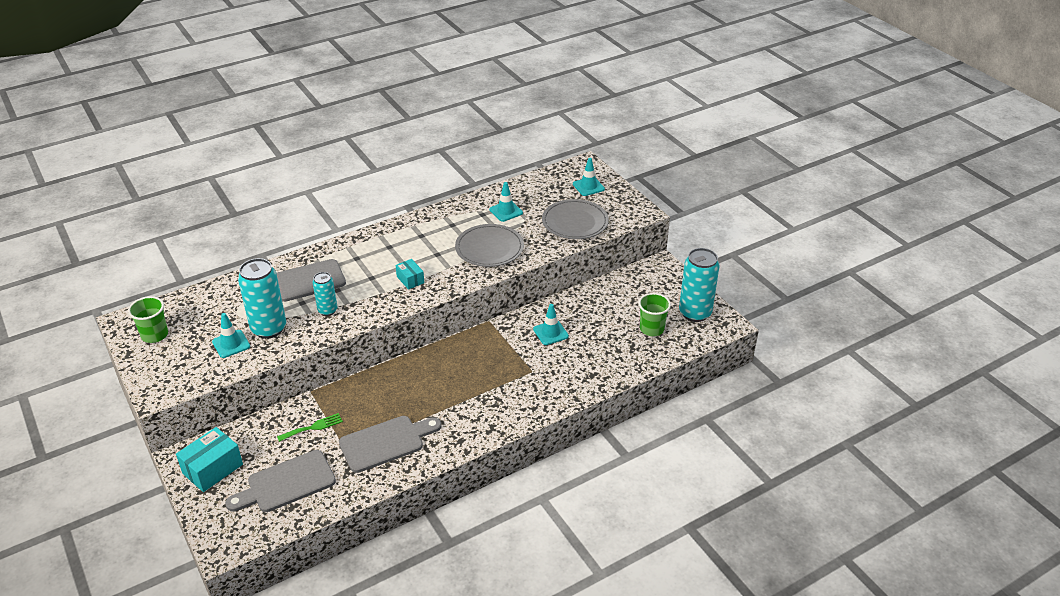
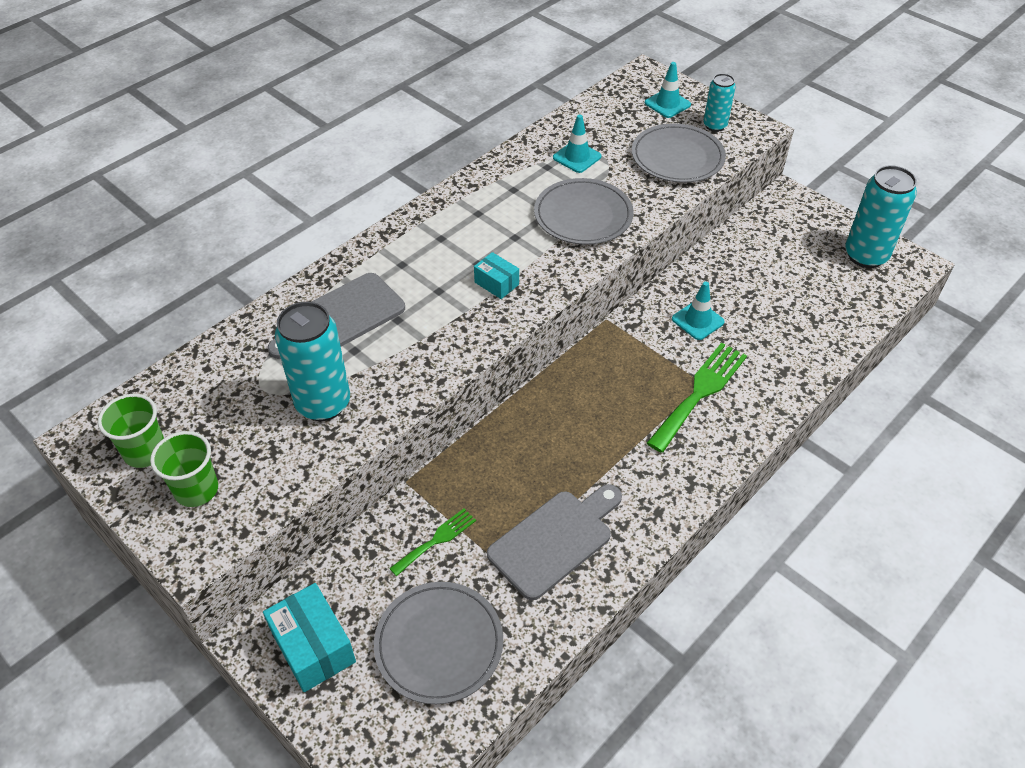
camera: 15 degrees left, 10 degrees up
(212, 469) = (313, 647): turquoise box -> turquoise box turned 60 degrees counterclockwise
(231, 344) = (276, 441): turquoise traffic cone -> none
(286, 483) = (439, 644): grey cutting board -> grey plate
(327, 310) = (399, 355): turquoise can -> turquoise can (715, 126)
(527, 377) = (700, 392): none -> green fork
(651, 329) = (824, 289): green cup -> green cup (196, 490)

